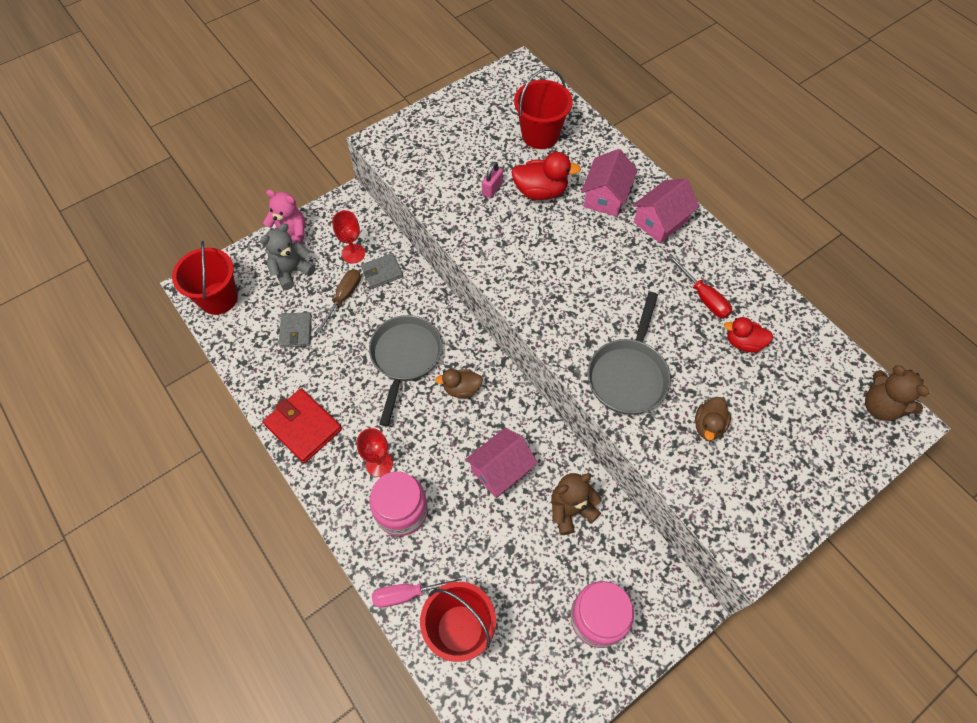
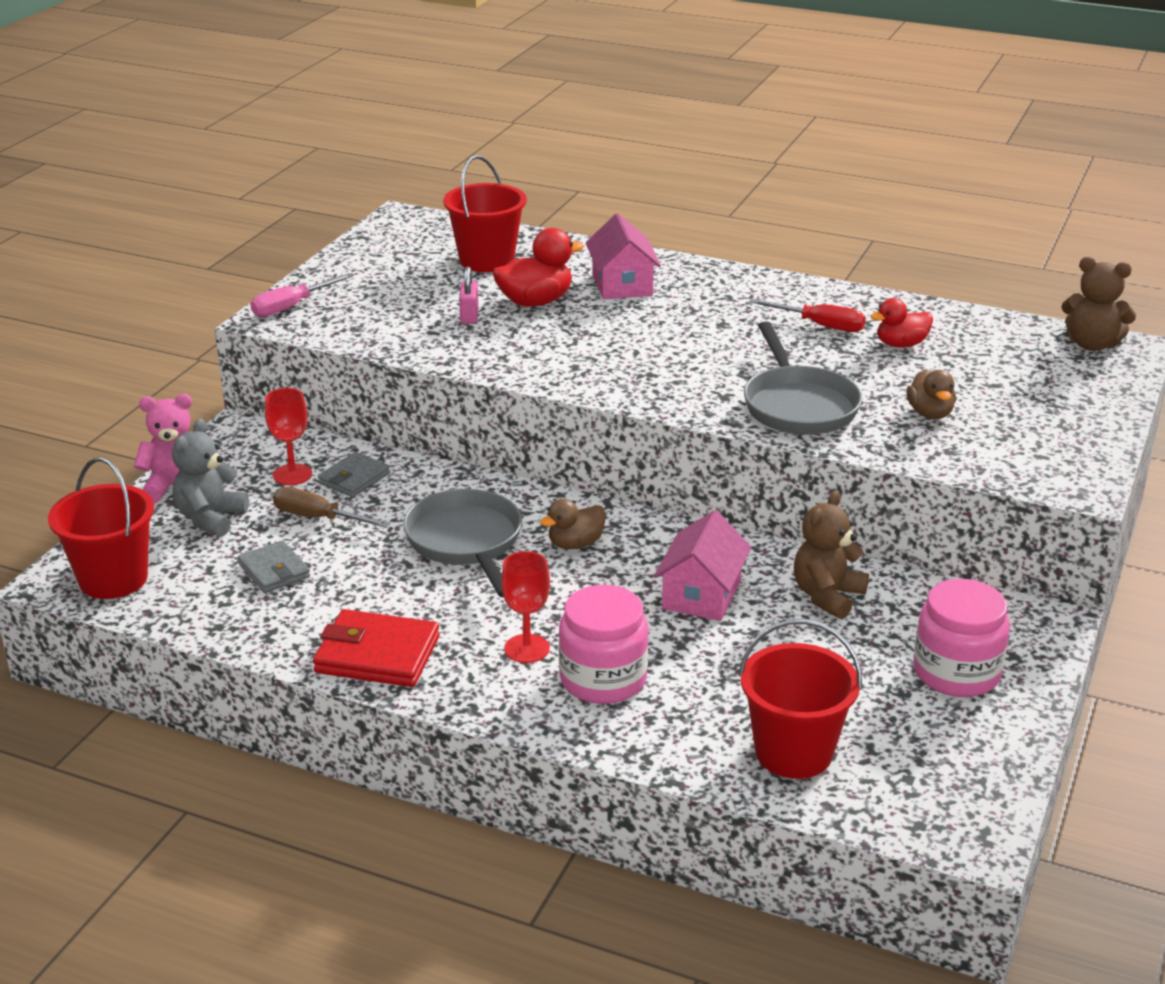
camera: 30 degrees left, 30 degrees down
(343, 298) = (318, 518): brown screwdriver -> brown screwdriver turned 60 degrees counterclockwise
(408, 594) = (691, 749): pink screwdriver -> pink screwdriver (292, 307)
(660, 221) = (708, 285): pink house -> none

